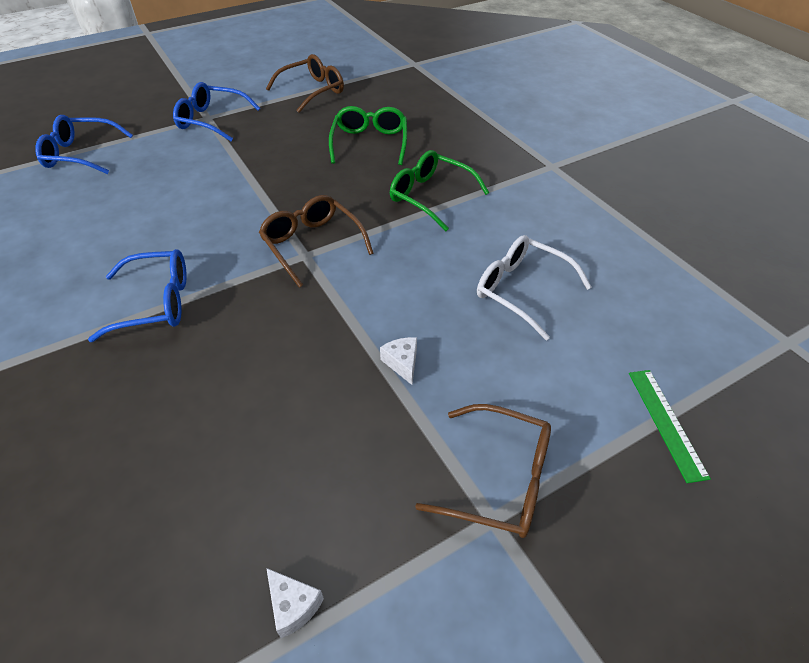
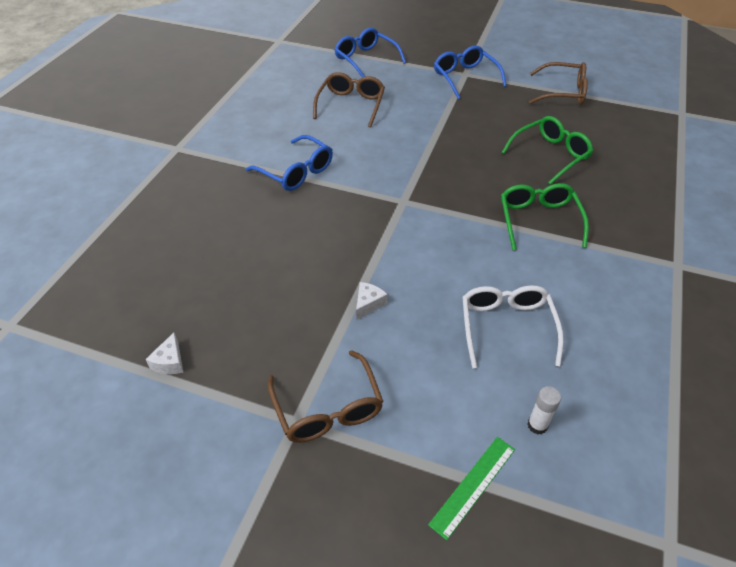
camera: 50 degrees right, 0 degrees up
(312, 245) = (416, 198): brown glasses -> brown glasses (351, 105)
(635, 340) = (537, 425): none -> white glue stick

